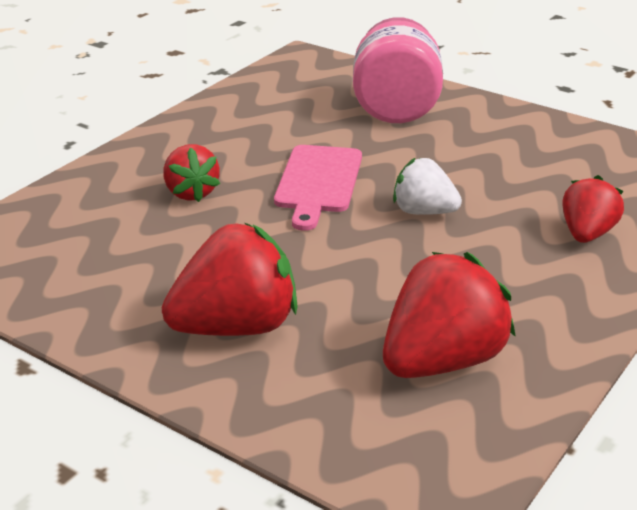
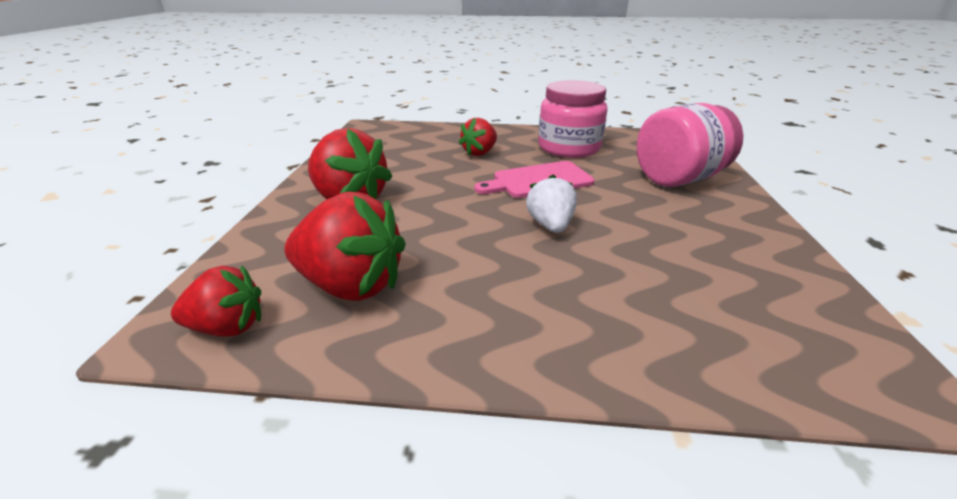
camera: 60 degrees right, 0 degrees up
(250, 131) = (568, 148): none -> pink jar
(587, 234) = (619, 317): red strawberry -> red strawberry (228, 327)

